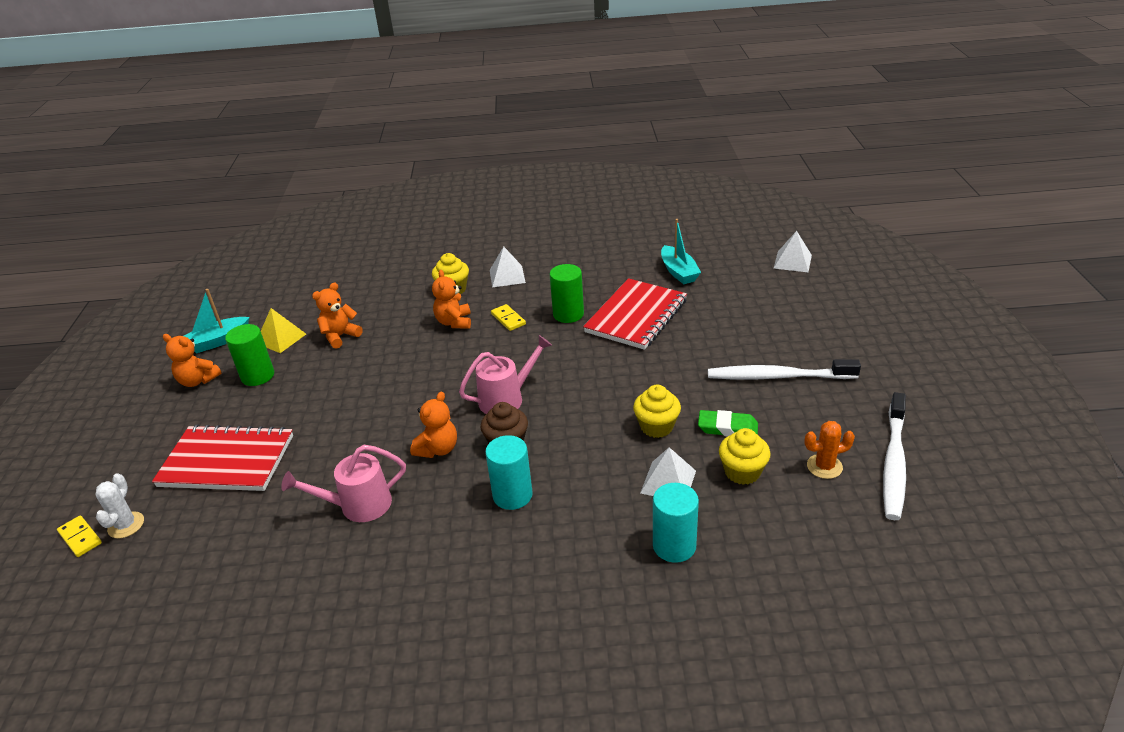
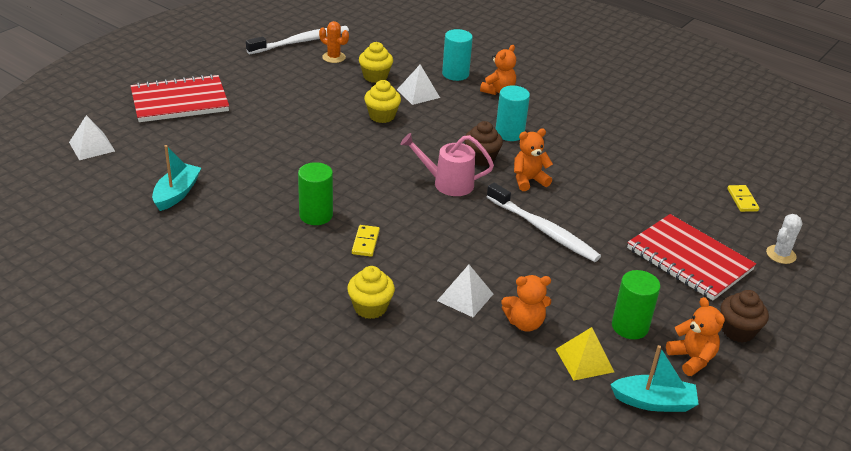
camera: 145 degrees left, 0 degrees up
(80, 538) = (818, 264): yellow domino -> yellow domino (742, 200)
(162, 421) = (738, 331): none -> brown cupcake
(358, 506) = (608, 178): pink watering can -> none
(454, 322) = (411, 269): orange teddy bear -> orange teddy bear (498, 91)
(507, 276) = (305, 288): white pyramid -> white pyramid (465, 297)
(636, 316) = (274, 181): red notebook -> red notebook (180, 101)
(727, 428) = (346, 94): green eraser -> none
(777, 376) = (270, 97): white toothbrush -> white toothbrush (543, 230)

